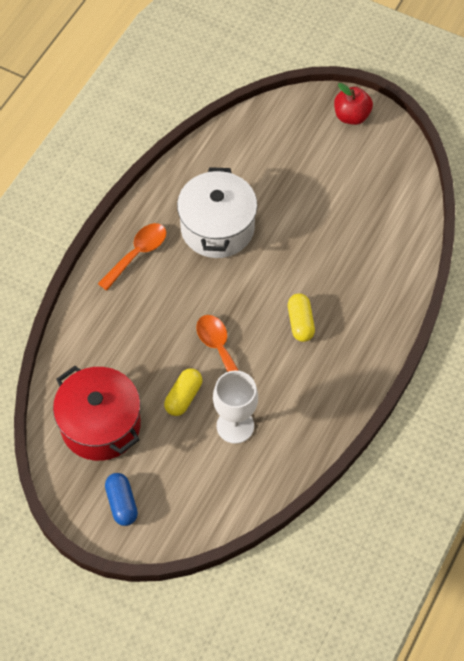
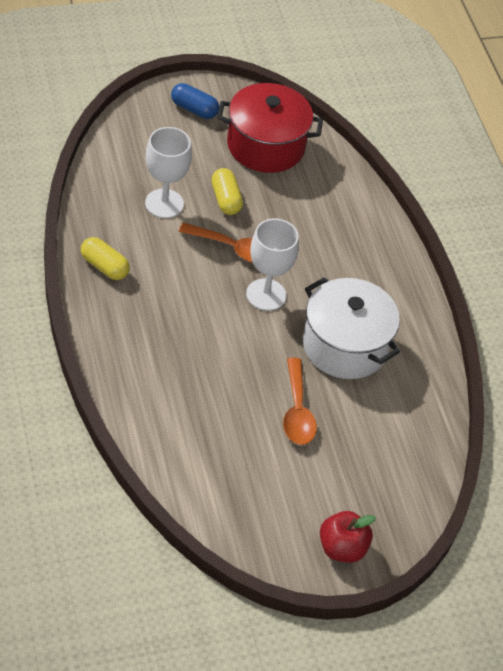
camera: 130 degrees right, 10 degrees down
(137, 254) = (384, 280): orange spoon -> orange spoon (297, 411)
(233, 299) = (266, 295): none -> white goblet
(300, 323) = (190, 311): yellow capsule -> yellow capsule (104, 266)

